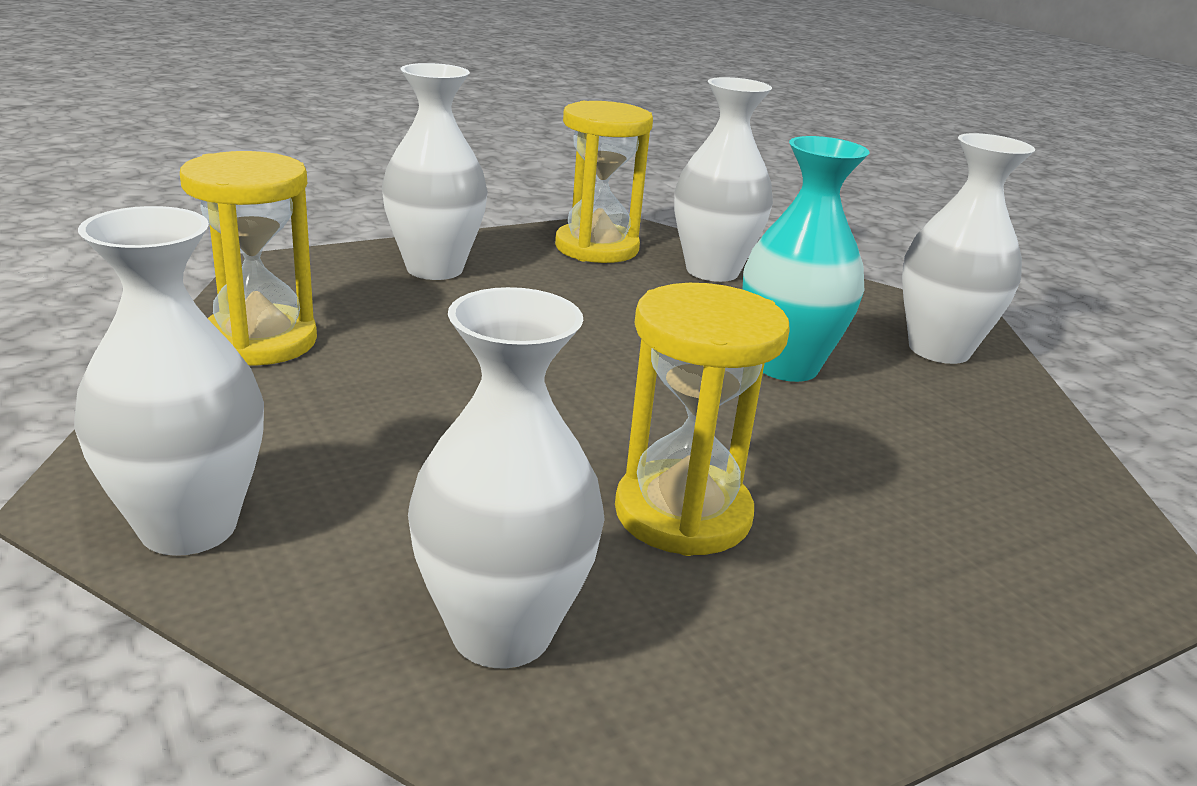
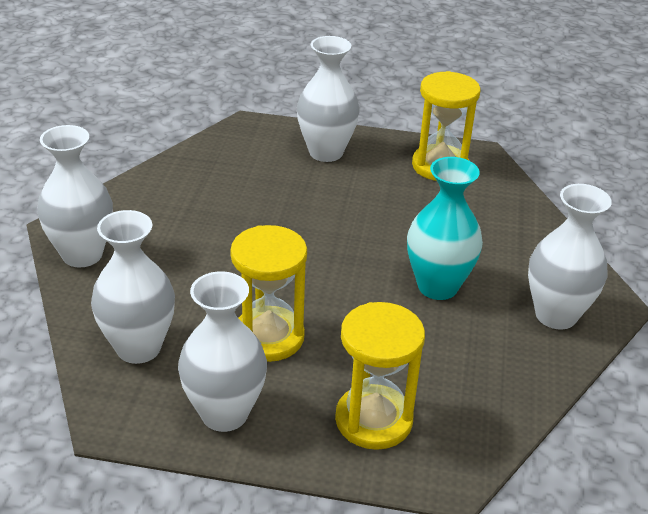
camera: 40 degrees right, 10 degrees up
(260, 341) = (194, 171): yellow hourglass -> yellow hourglass (373, 420)
(712, 271) = (491, 207): white vase -> white vase (224, 413)

